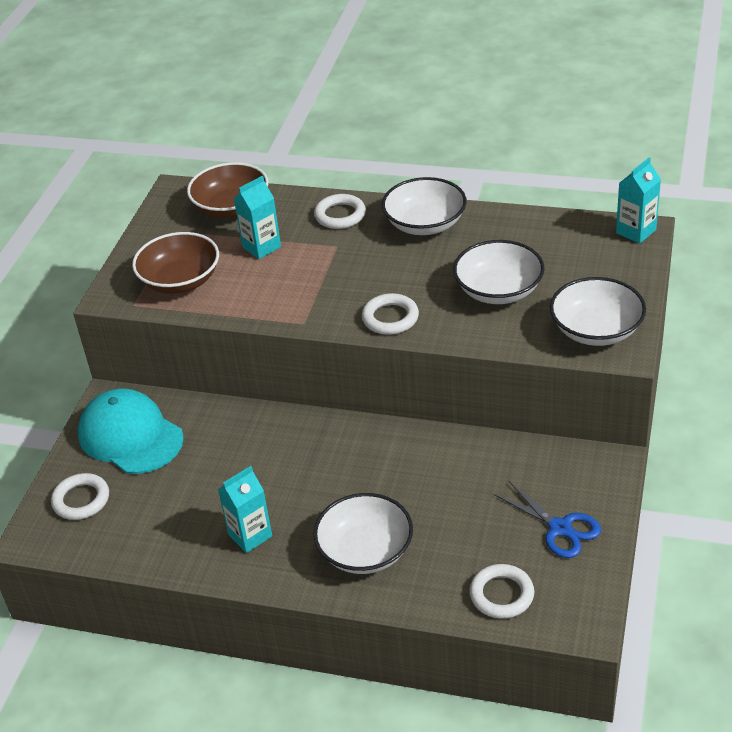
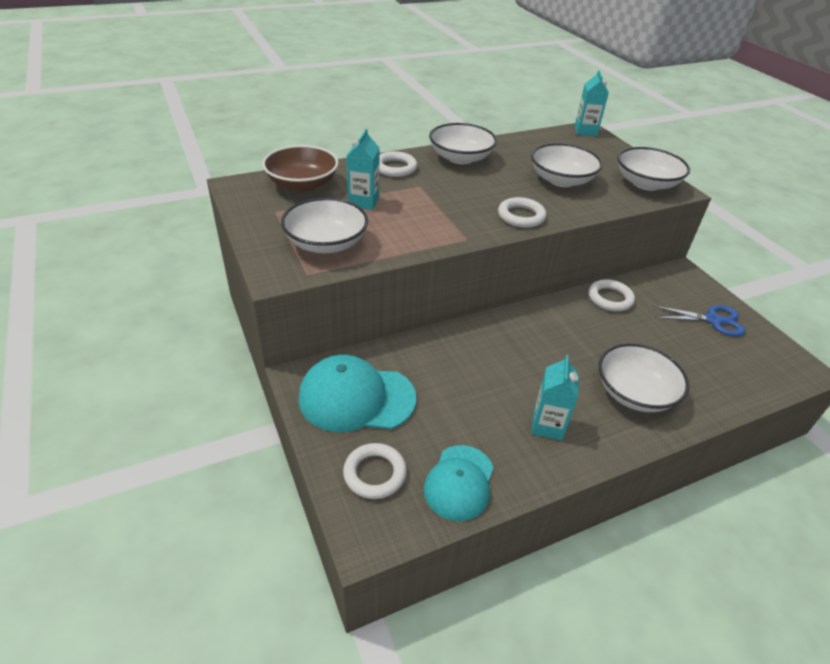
camera: 45 degrees left, 0 degrees up
(130, 539) = (459, 482): none -> turquoise cap
(180, 280) = (326, 243): brown bowl -> white bowl
(501, 594) = (743, 376): white ring -> white ring (610, 298)

